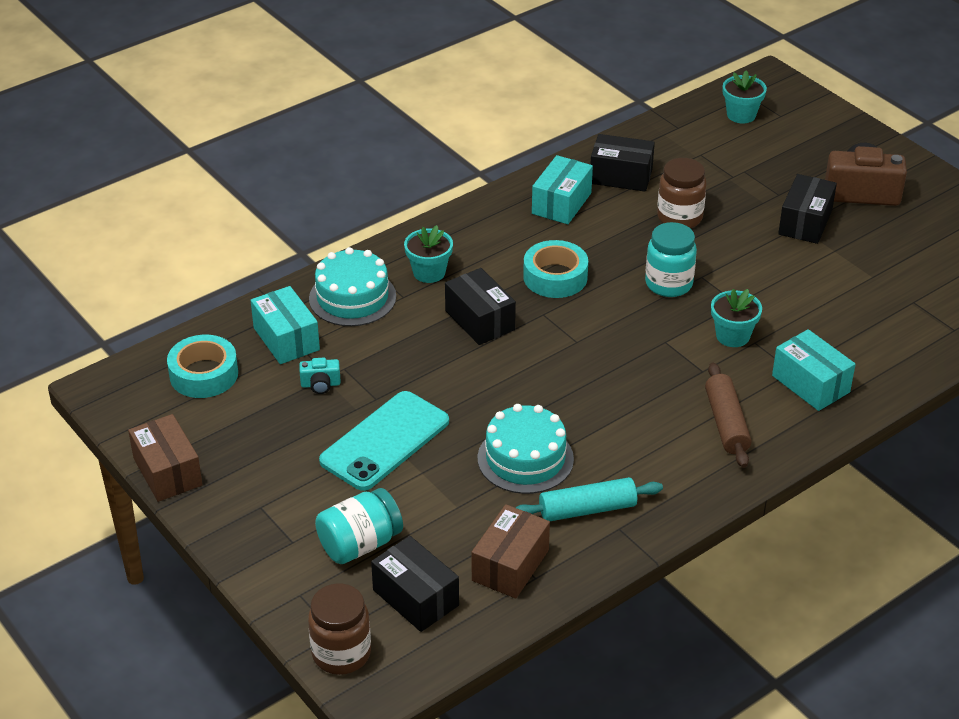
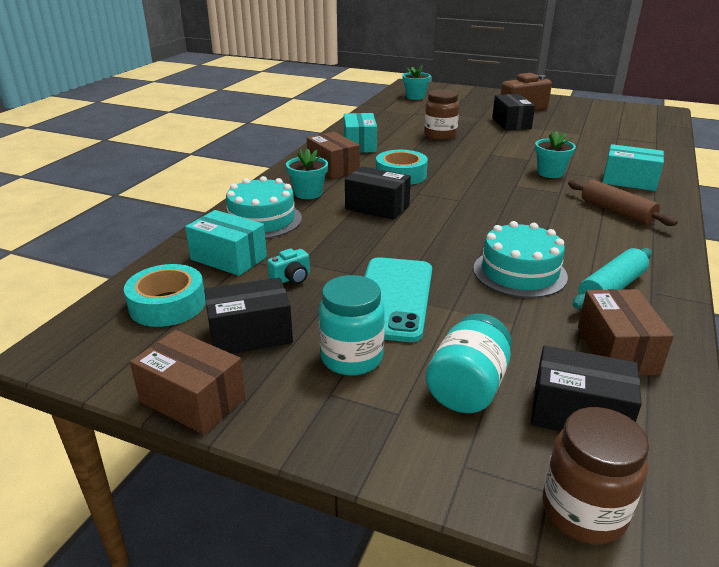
camera: 30 degrees left, 10 degrees down
(492, 238) = (333, 168): none -> brown box
(621, 176) = (381, 128): black box -> black box (250, 334)
(668, 284) = (476, 161): turquoise jar -> turquoise jar (352, 358)

